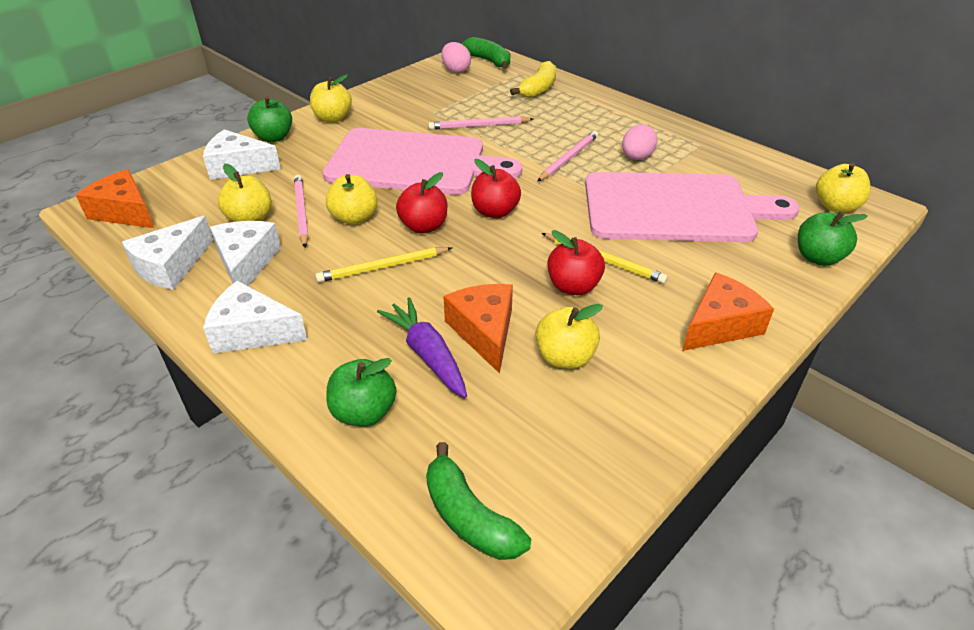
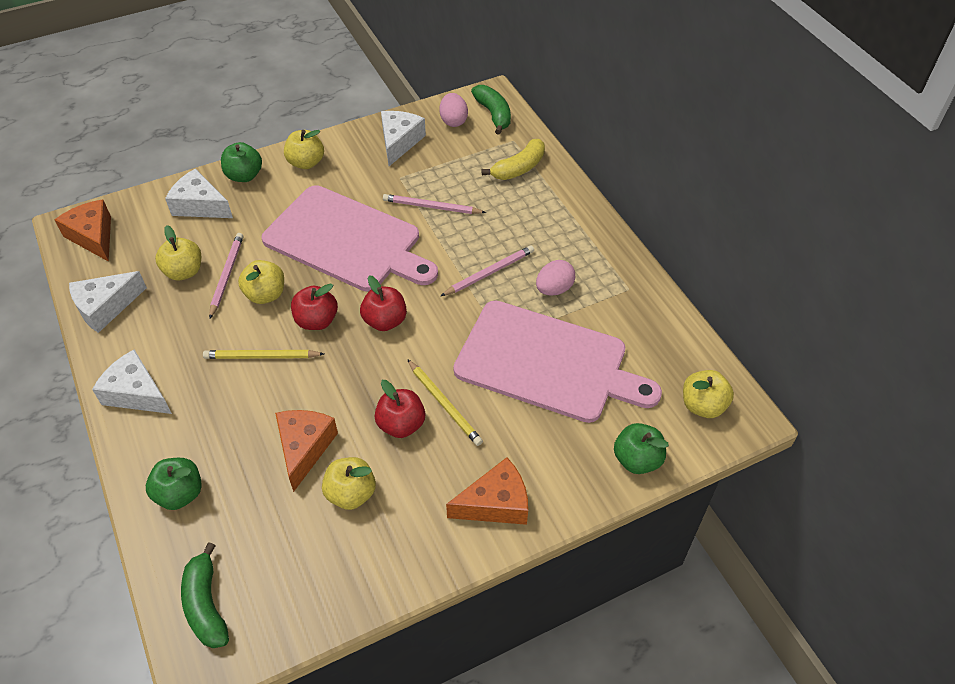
camera: 20 degrees right, 10 degrees up
(246, 263) = (161, 320): white cheese -> white cheese (399, 142)
(427, 354) = (250, 456): purple carrot -> none

